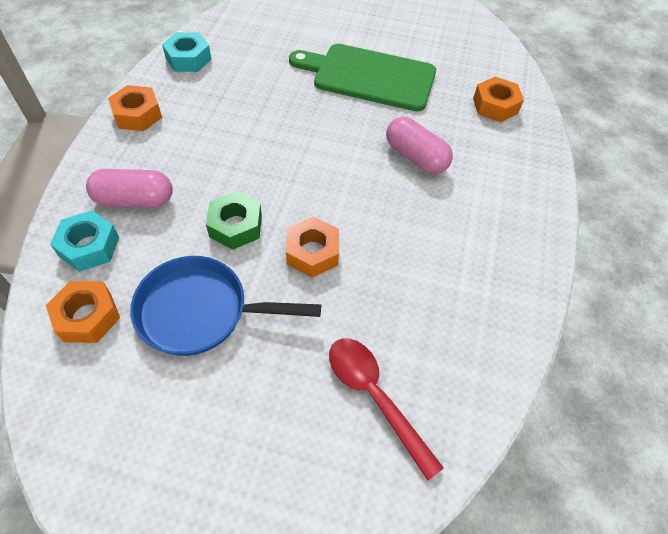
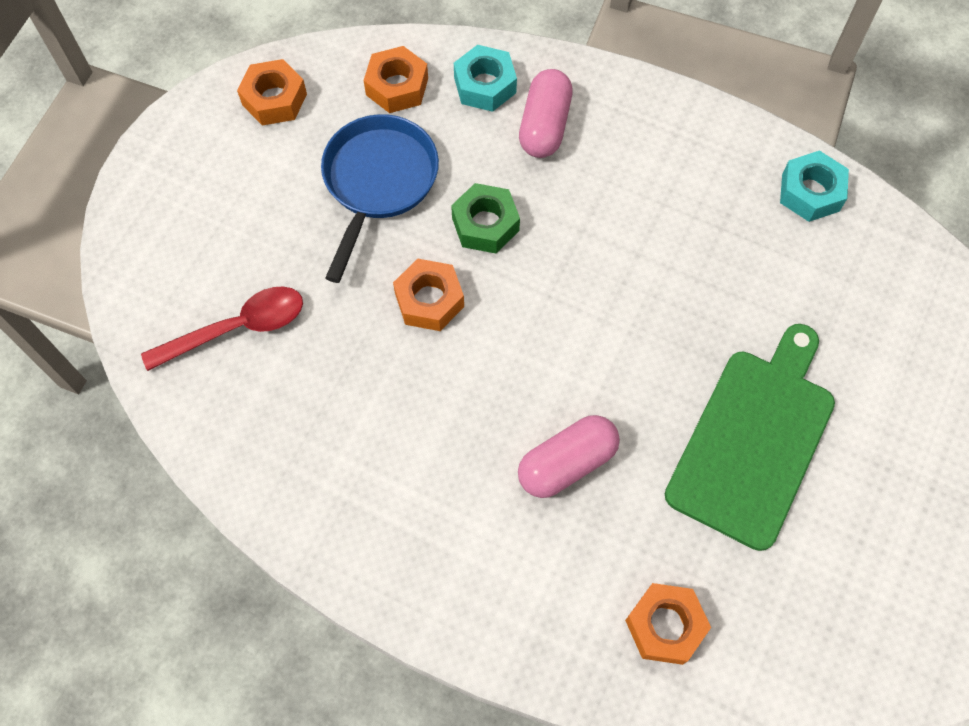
camera: 105 degrees right, 10 degrees up
(137, 115) = (693, 129): orange nut -> orange nut (274, 99)

